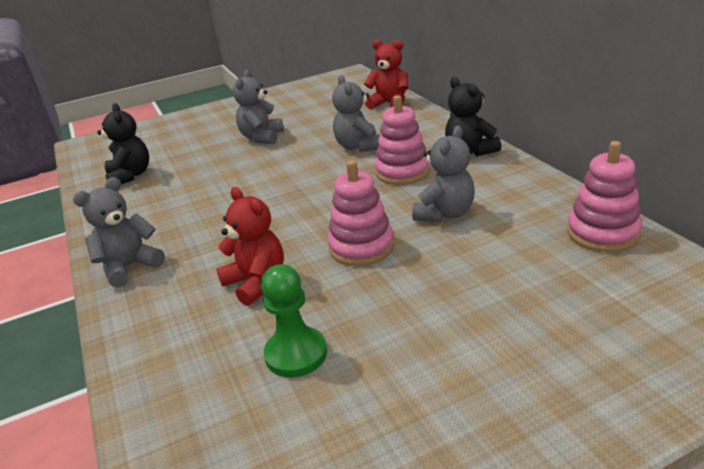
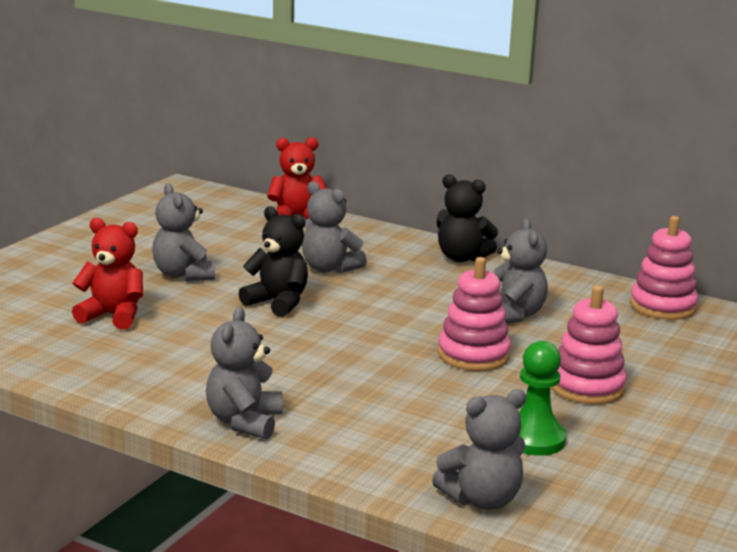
camera: 40 degrees left, 10 degrees down
(130, 175) = (61, 341): black teddy bear -> black teddy bear (278, 303)
(169, 408) = (482, 499): none -> grey teddy bear
(256, 282) = (414, 402): red teddy bear -> red teddy bear (113, 316)
(402, 172) = (418, 286): pink stacking toy -> pink stacking toy (586, 387)

